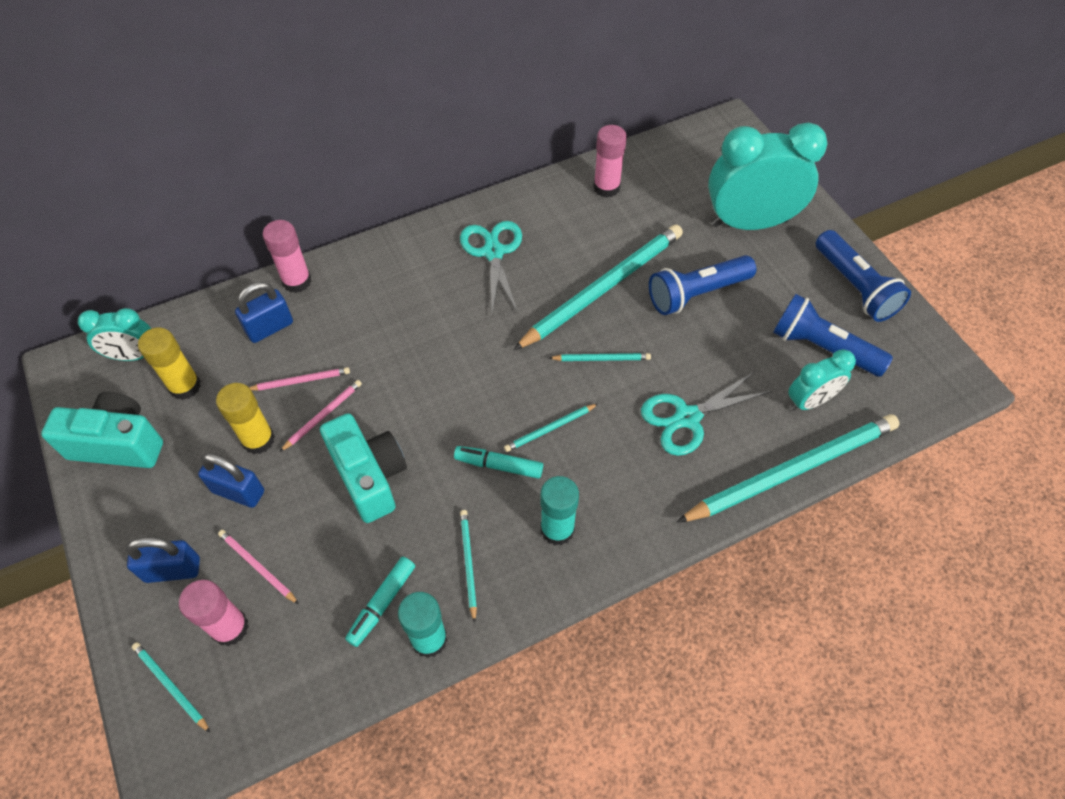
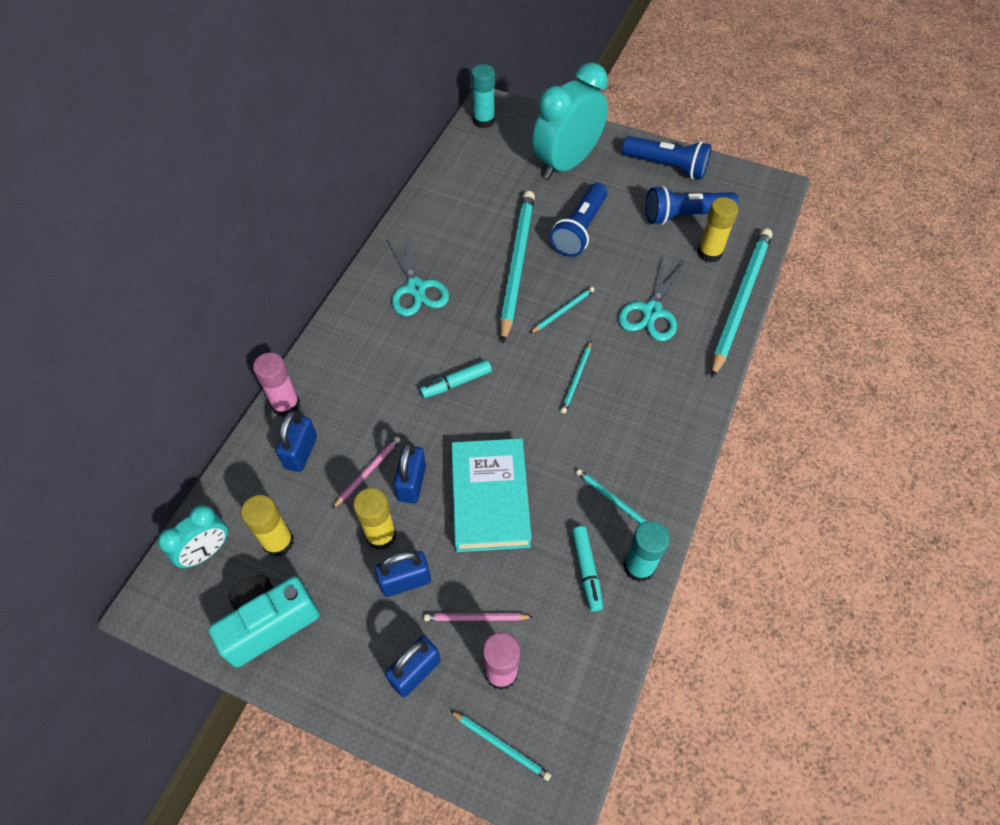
camera: 40 degrees left, 0 degrees up
(170, 686) = (501, 745): turquoise pencil -> turquoise pencil turned 150 degrees counterclockwise
(323, 415) = (412, 483): pink pencil -> blue padlock
(369, 476) = (490, 498): turquoise camera -> turquoise book
(493, 252) = (416, 288): turquoise scissors -> turquoise scissors turned 150 degrees counterclockwise
(499, 465) = (569, 425): turquoise marker -> turquoise marker (456, 383)
(557, 529) = (645, 437): turquoise glue stick -> turquoise glue stick (484, 121)
(606, 187) = (450, 195): pink glue stick -> none
(810, 401) = (709, 253): turquoise clock -> yellow glue stick

